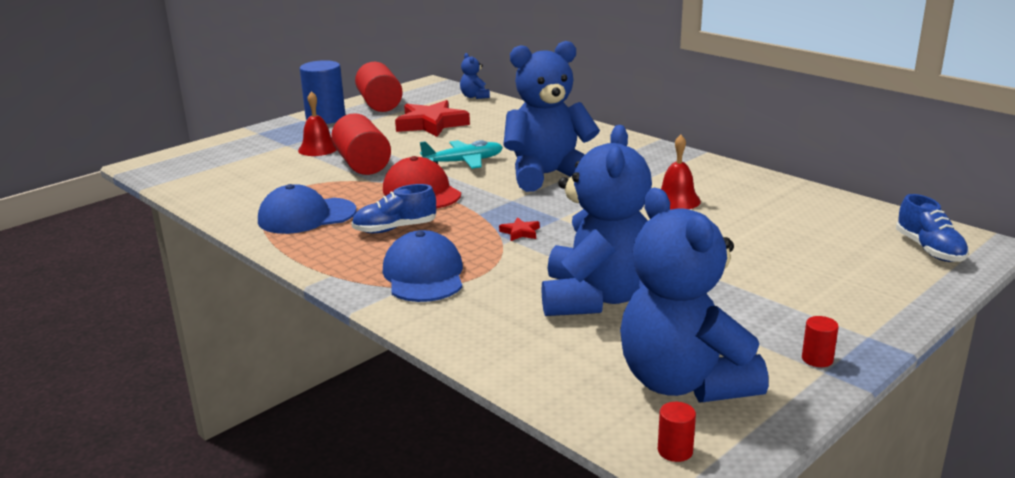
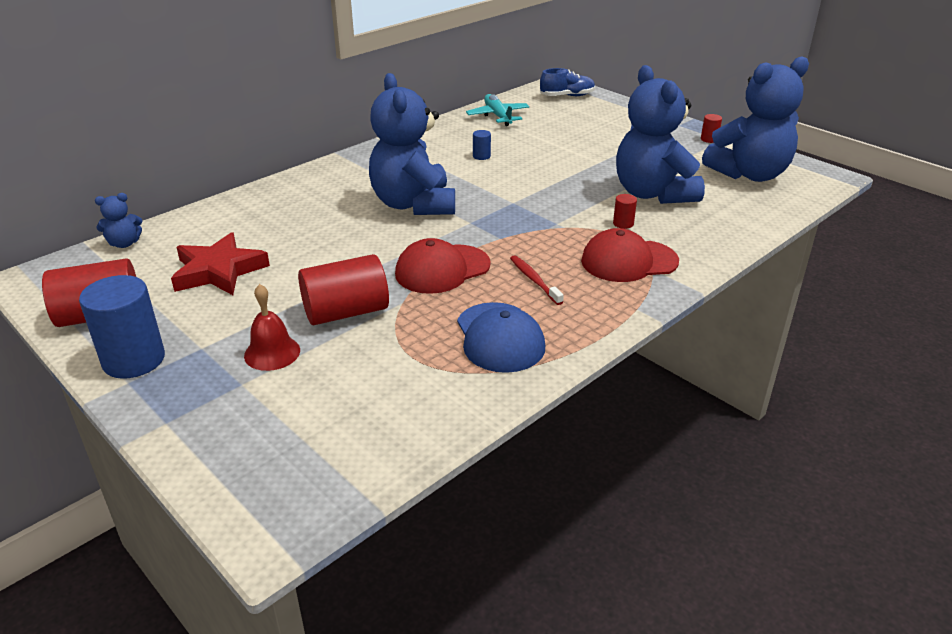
camera: 90 degrees left, 10 degrees up
(395, 229) = (534, 280): blue shoe -> red toothbrush
(424, 275) = (629, 261): blue cap -> red cap
(463, 162) = (361, 247): turquoise plane -> turquoise plane (498, 116)
(520, 232) = (542, 219): red star -> none
(596, 298) = (653, 193): blue teddy bear -> blue teddy bear turned 120 degrees counterclockwise
(675, 451) = (818, 181): red cylinder -> red cylinder (623, 223)
(677, 200) = (481, 156): red bell -> blue cylinder

